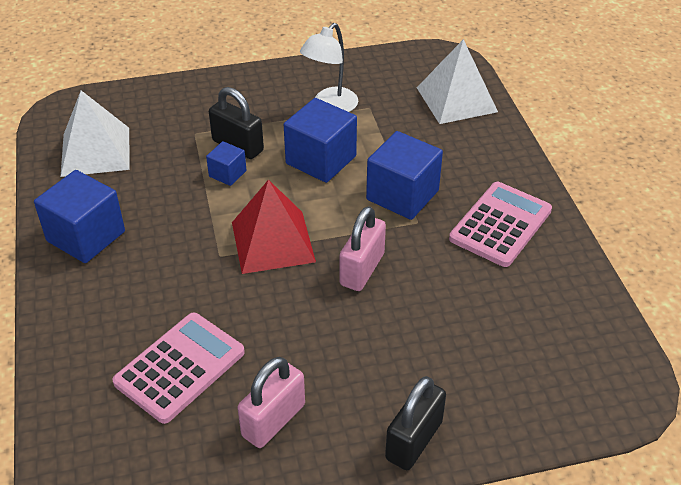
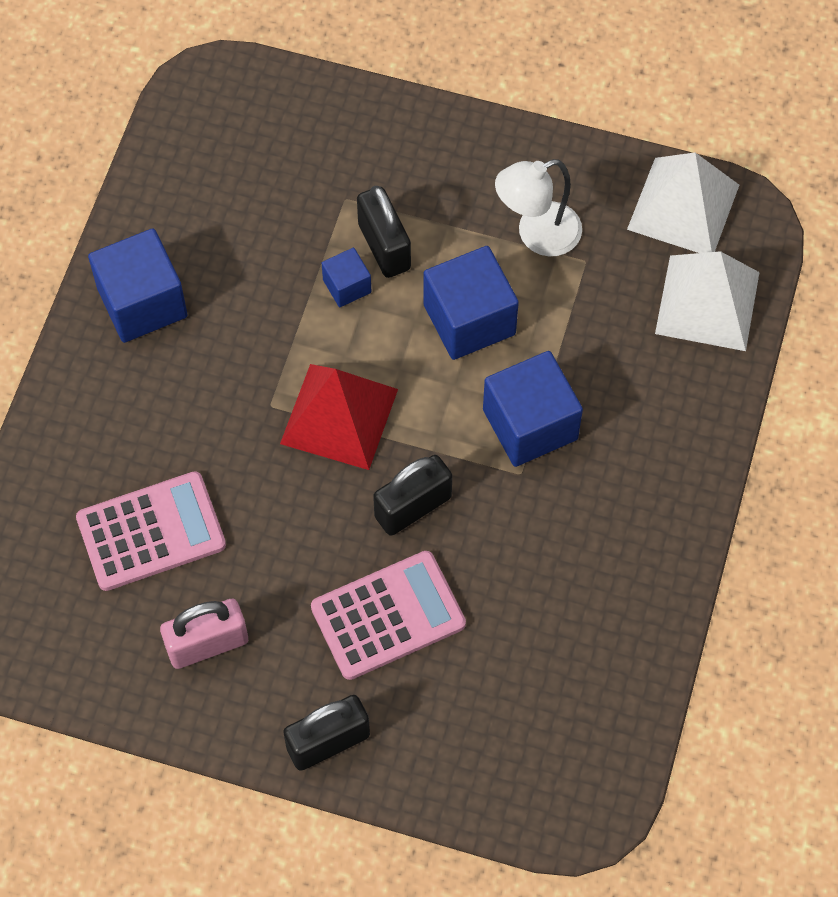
camera: 30 degrees right, 20 degrees up
(95, 151) = (215, 172): white pyramid -> white pyramid (683, 207)
(362, 269) = (413, 507): pink padlock -> black padlock
(500, 225) = (614, 528): pink calculator -> pink calculator (388, 616)

